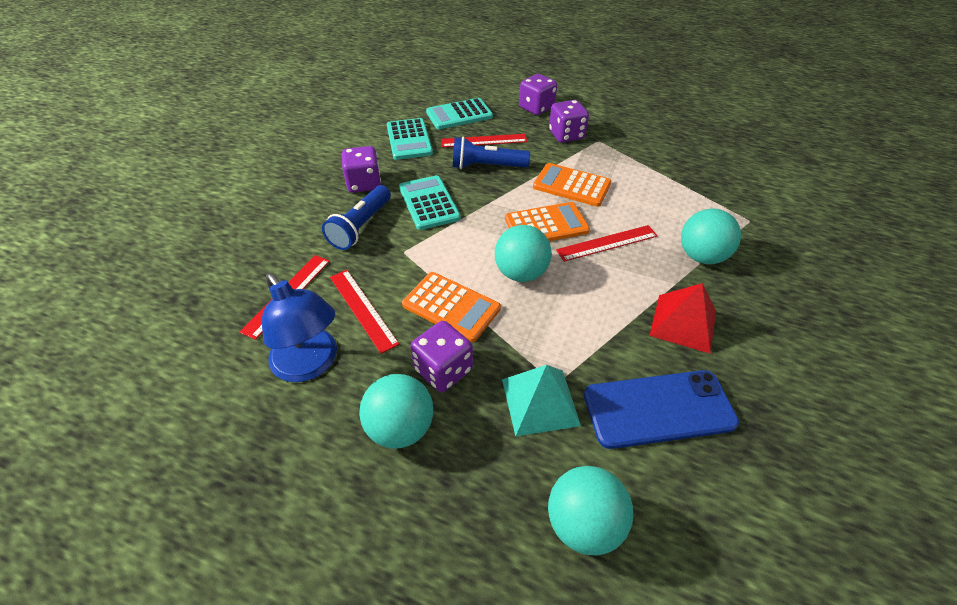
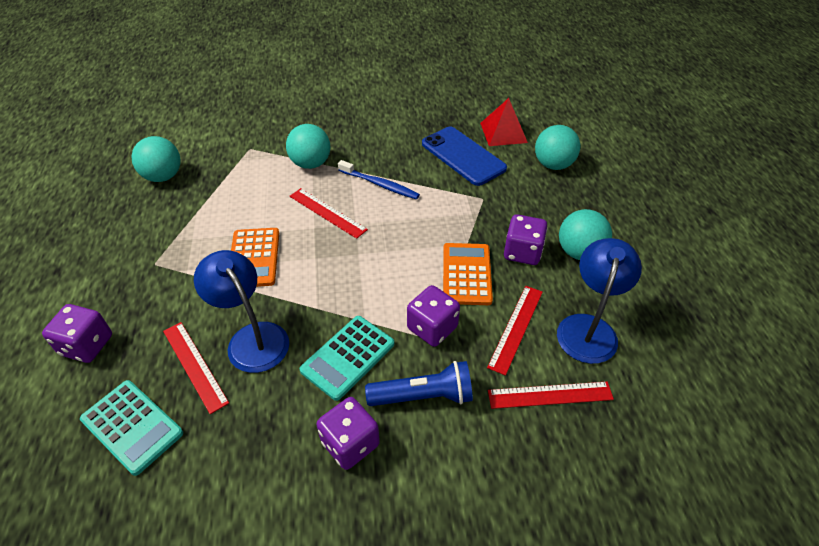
camera: 120 degrees left, 0 degrees up
(409, 139) = (225, 453): turquoise calculator -> none
(487, 166) = (252, 338): blue flashlight -> blue lamp
(521, 273) = (399, 249): turquoise ball -> turquoise ball (163, 176)
(540, 401) = (502, 200): turquoise pyramid -> none
(546, 225) = (327, 255): orange calculator -> none
(566, 135) = (151, 293): purple dice -> purple dice (432, 328)
(635, 297) = (379, 184): none -> blue toothbrush
(683, 323) = (387, 159): red pyramid -> red pyramid (503, 132)

